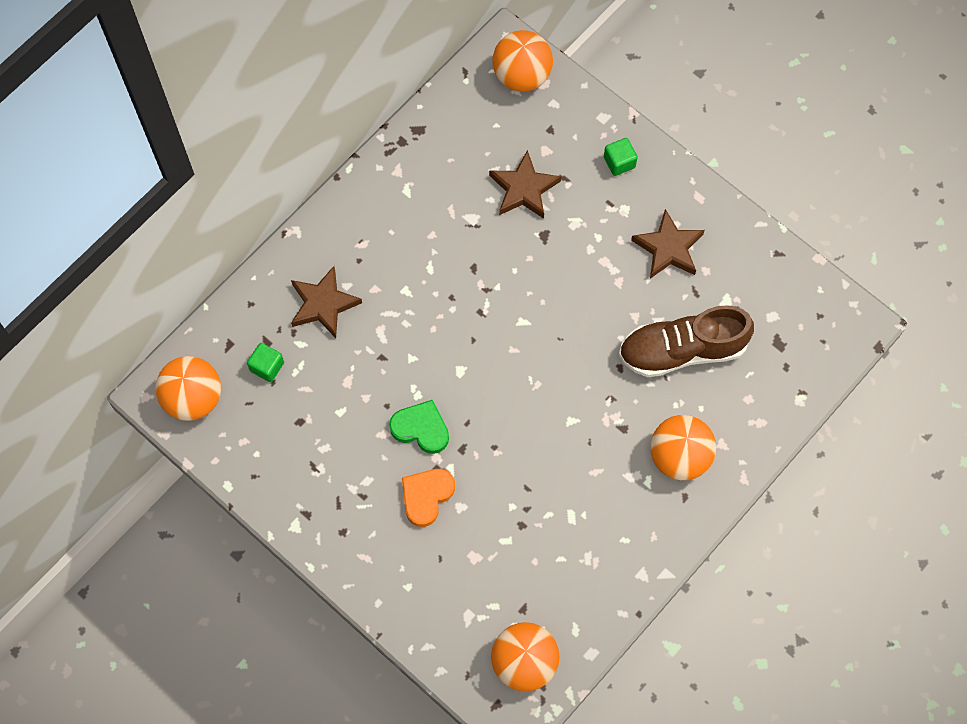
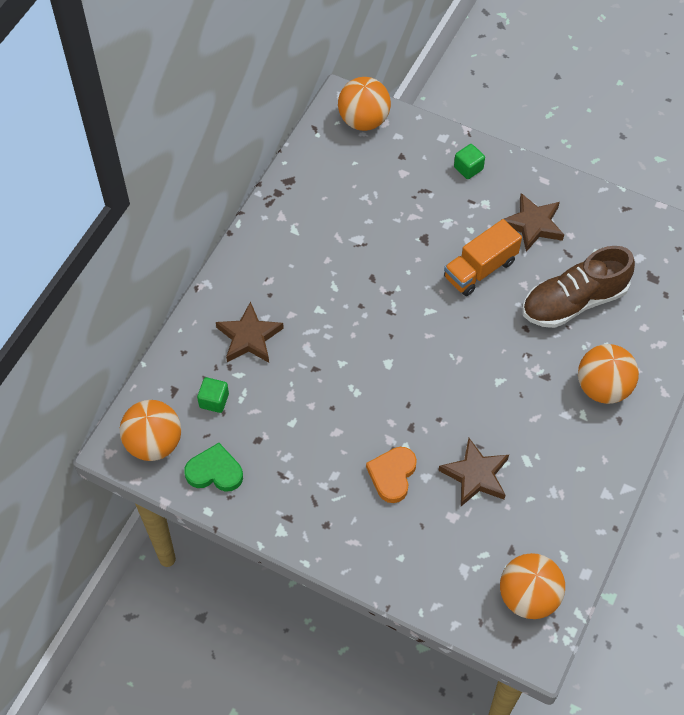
camera: 15 degrees left, 10 degrees down
(421, 428) = (369, 419): green heart -> green heart (215, 471)
(524, 189) = (394, 206): brown star -> brown star (475, 475)
(593, 287) = (480, 269): none -> orange truck

